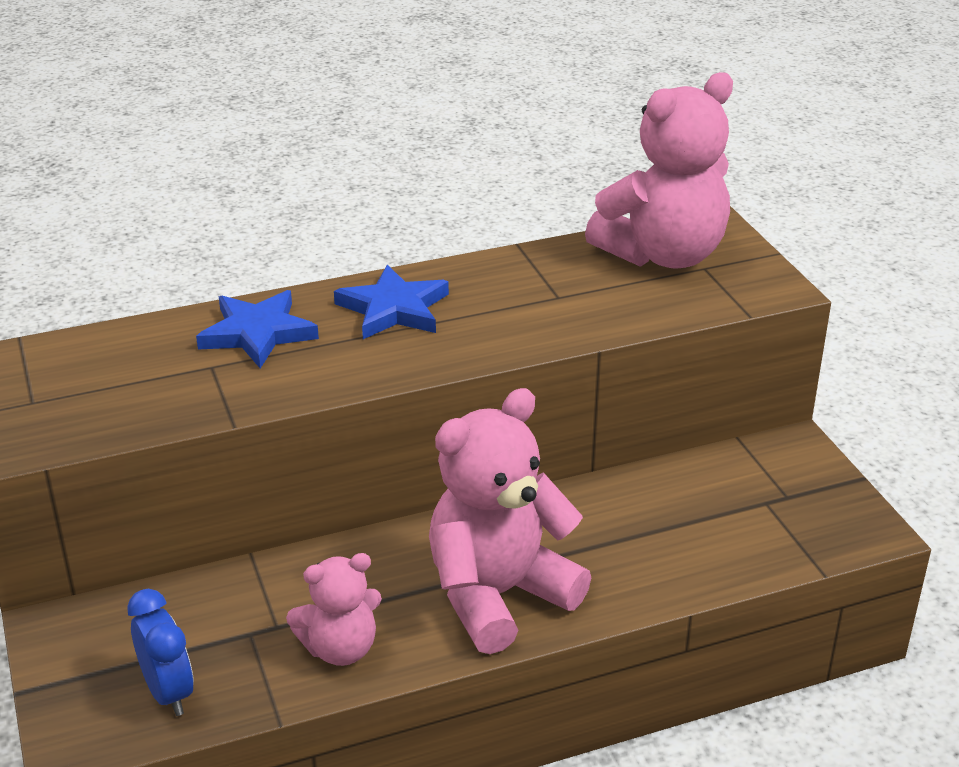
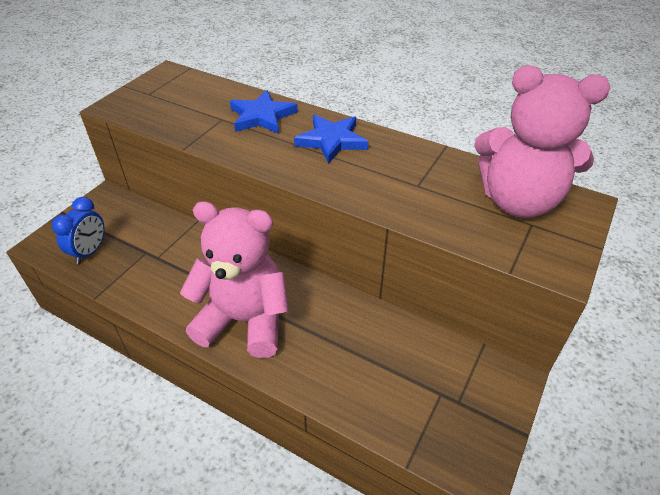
camera: 50 degrees right, 10 degrees up
(340, 648) = (158, 287): pink teddy bear -> none

